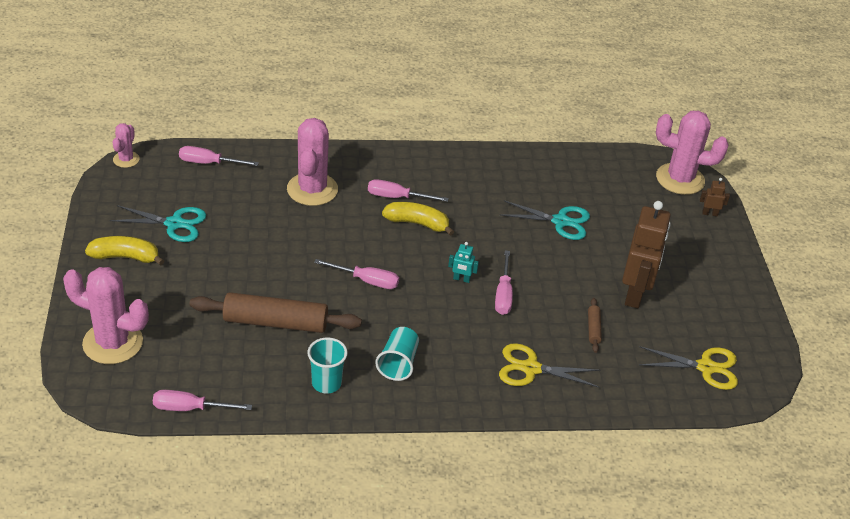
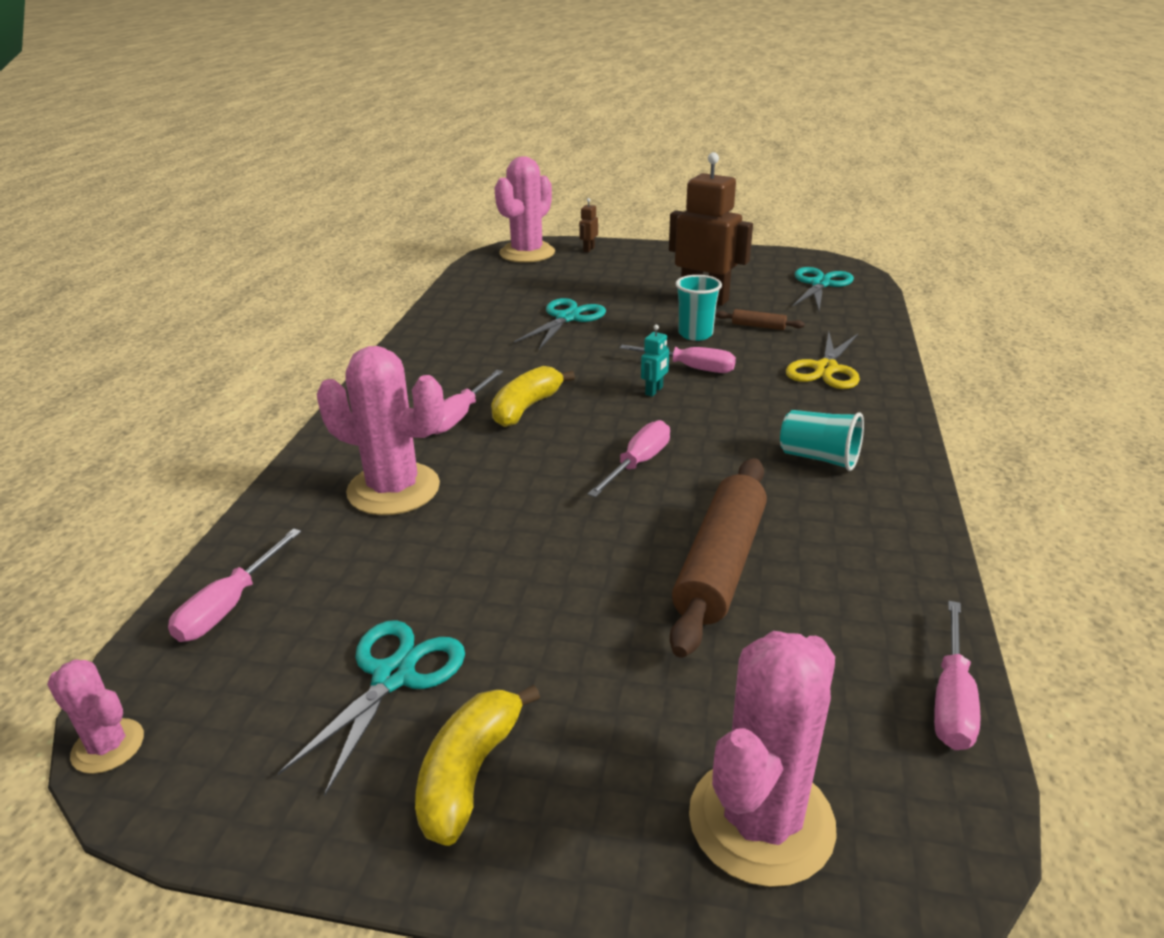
camera: 70 degrees left, 10 degrees down
(326, 383) = (866, 526): turquoise cup -> turquoise cup (695, 334)
(706, 367) = (820, 284): yellow scissors -> turquoise scissors

